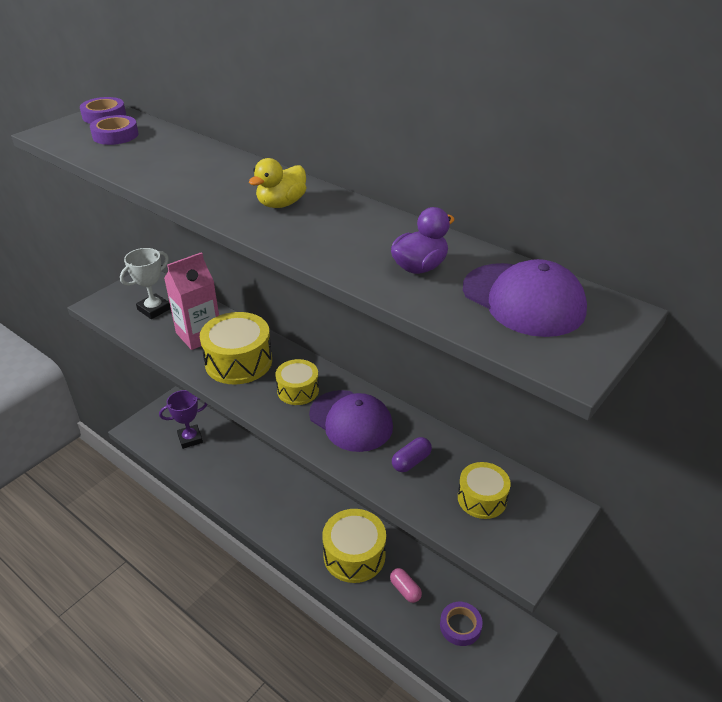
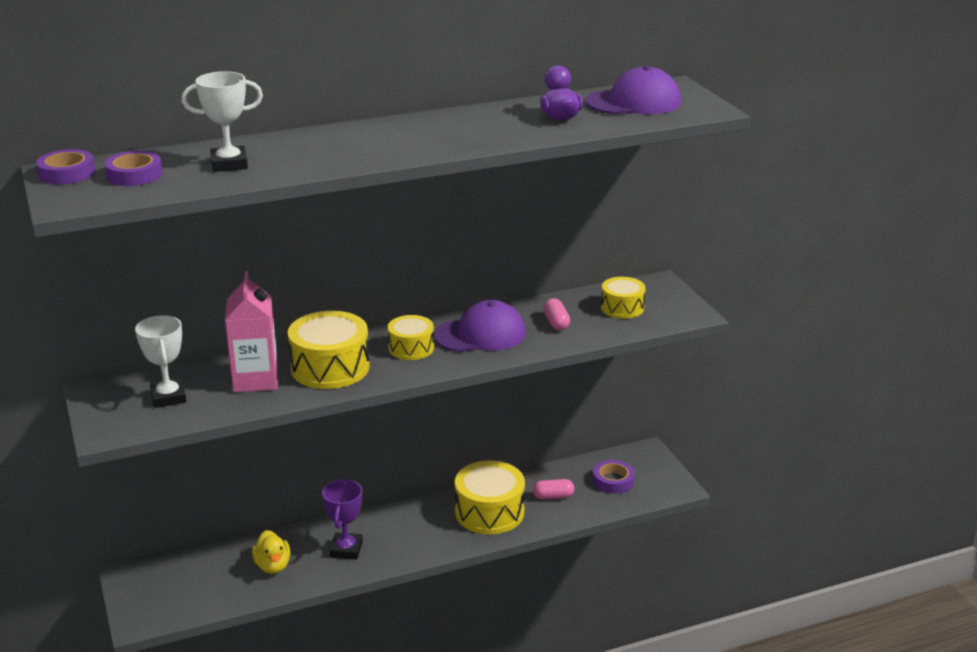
camera: 60 degrees left, 10 degrees down
(160, 158) = (229, 164): none -> white trophy
(190, 438) = (209, 577): purple trophy -> purple trophy (346, 549)
(281, 204) = (401, 137): yellow duck -> yellow duck (273, 566)
(411, 461) = (556, 323): purple capsule -> pink capsule

